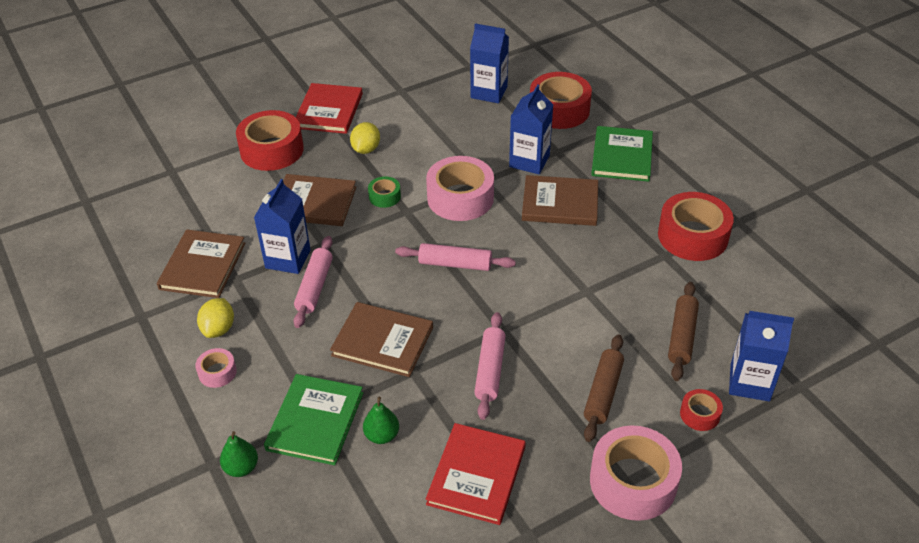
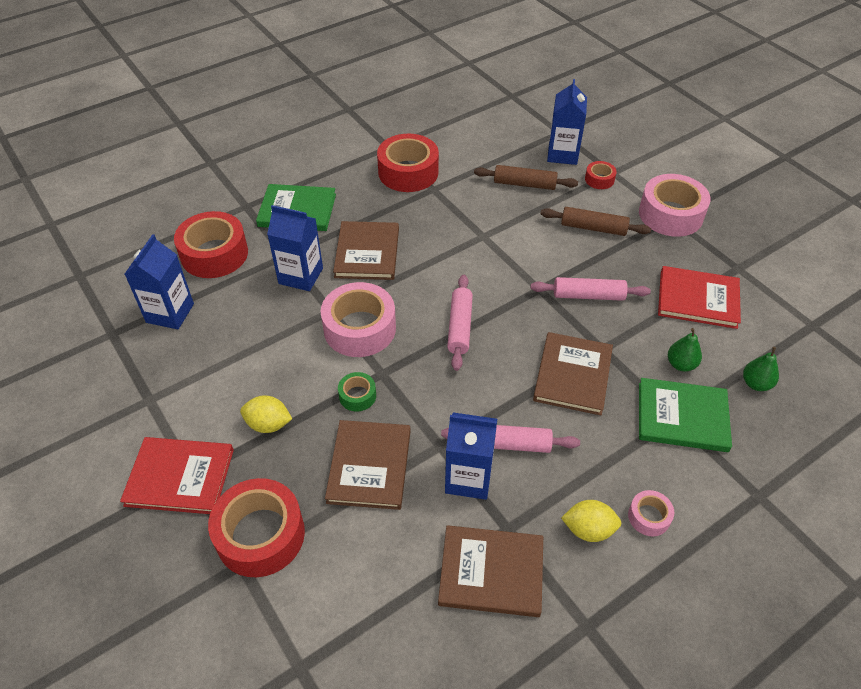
camera: 95 degrees left, 5 degrees up
(241, 468) = (754, 469): green pear -> green pear (756, 384)

